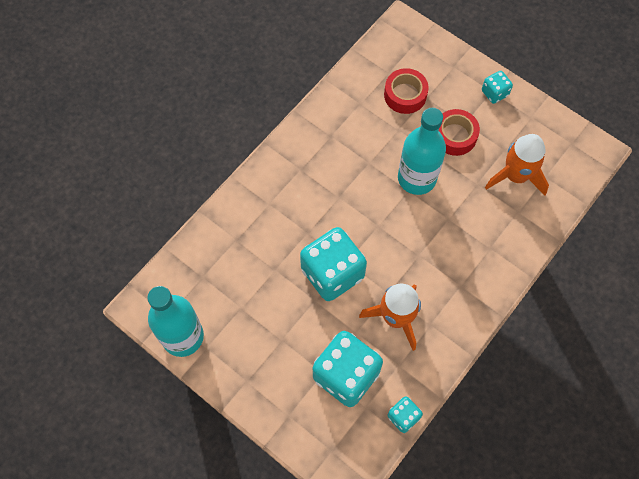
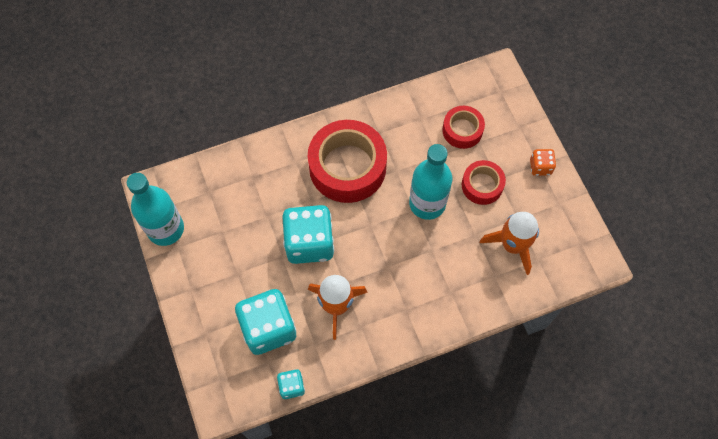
camera: 30 degrees right, 0 degrees up
(322, 183) = (347, 167): none -> red tape
(494, 93) = (540, 167): turquoise dice -> orange dice

